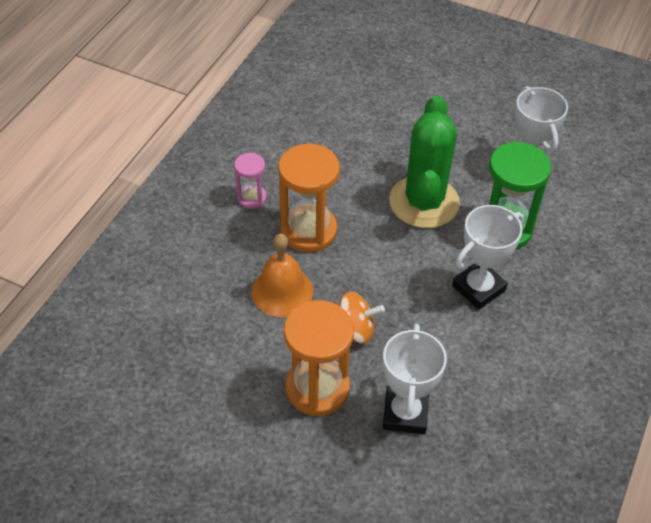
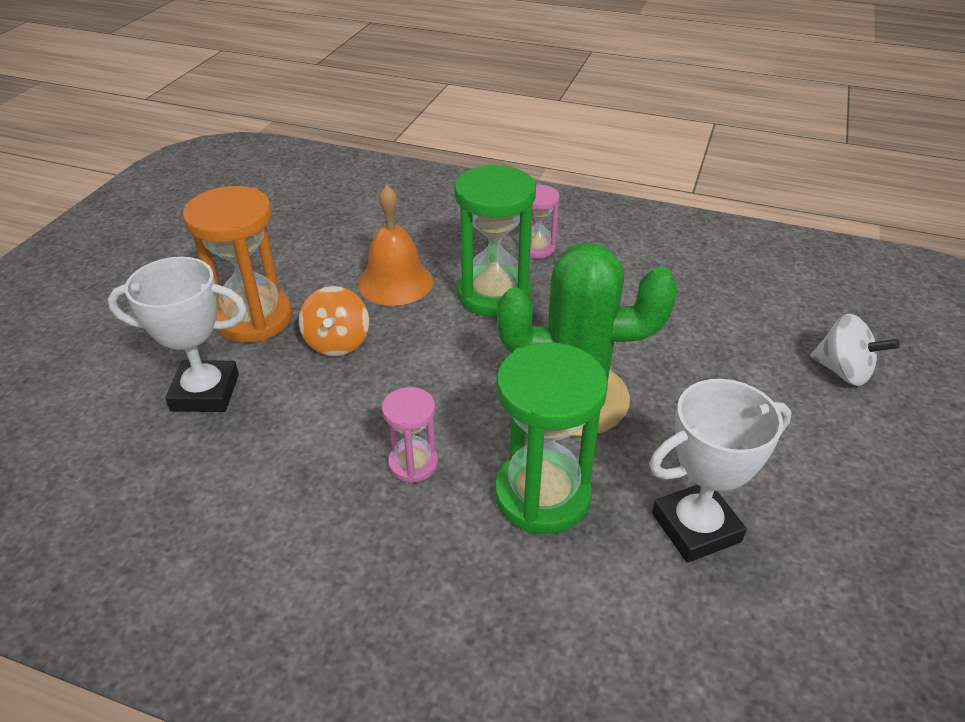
camera: 85 degrees right, 10 degrees down
(308, 231) = (493, 294): orange hourglass -> green hourglass
(408, 78) = (843, 371): none -> white spinning top
(478, 288) = (413, 463): white trophy -> pink hourglass

